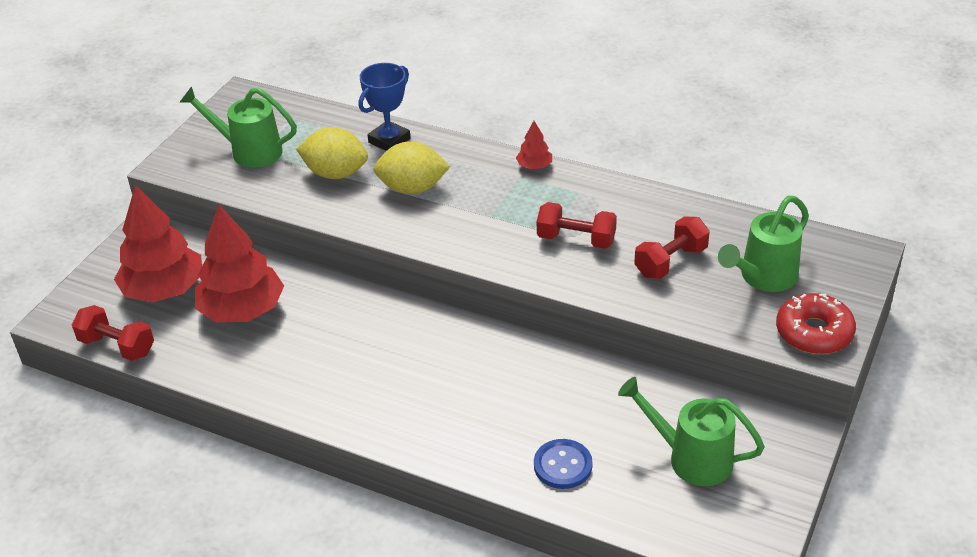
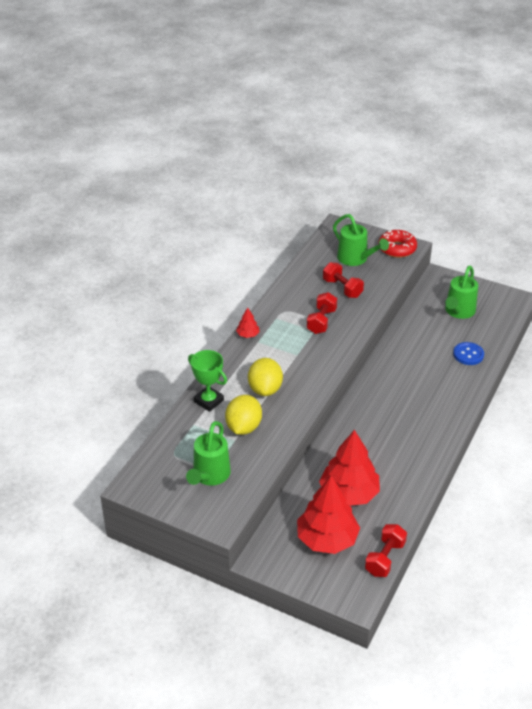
camera: 90 degrees left, 0 degrees up
(389, 140) = (208, 401): blue trophy -> green trophy

